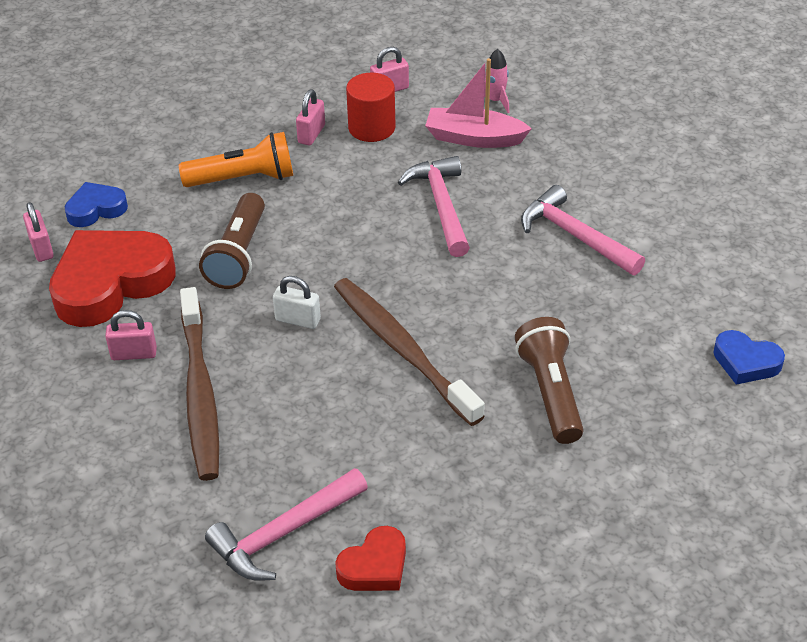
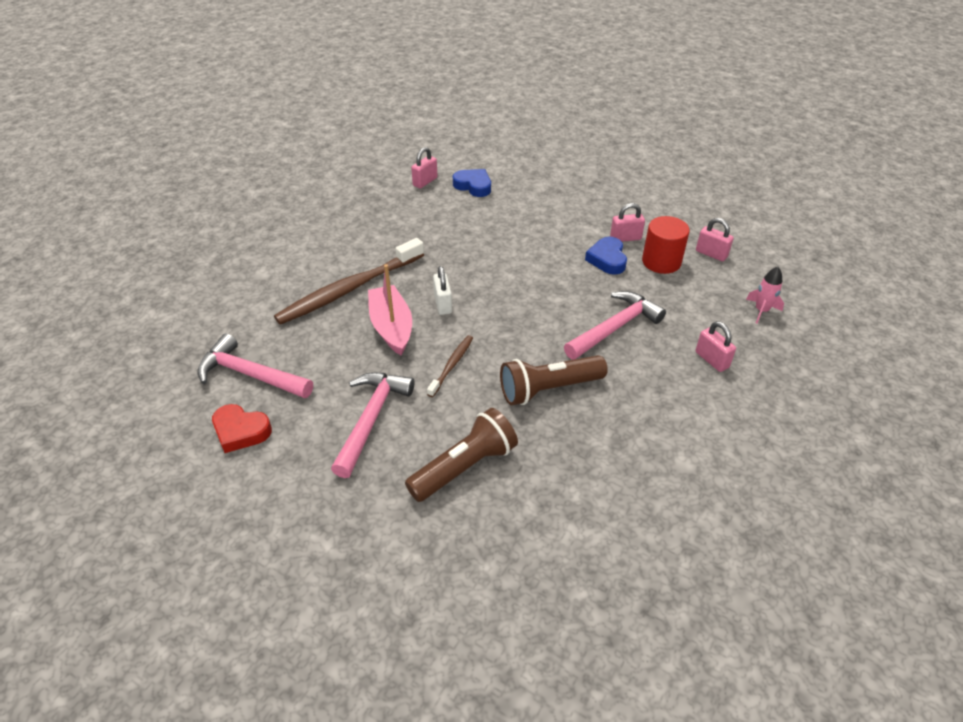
camera: 60 degrees right, 0 degrees up
(111, 283) = (416, 217): red heart -> none
(134, 354) = (365, 250): pink padlock -> pink padlock (711, 360)
(238, 255) = (481, 255): brown flashlight -> brown flashlight (548, 389)
(244, 179) = (553, 228): orange flashlight -> none
(402, 349) = (452, 365): brown toothbrush -> brown toothbrush, size x0.48
(474, 138) = (706, 316): pink boat -> pink boat (391, 327)
(574, 236) = (652, 416): pink hammer -> pink hammer (371, 419)
(746, 362) = (597, 599): blue heart -> blue heart (607, 259)

